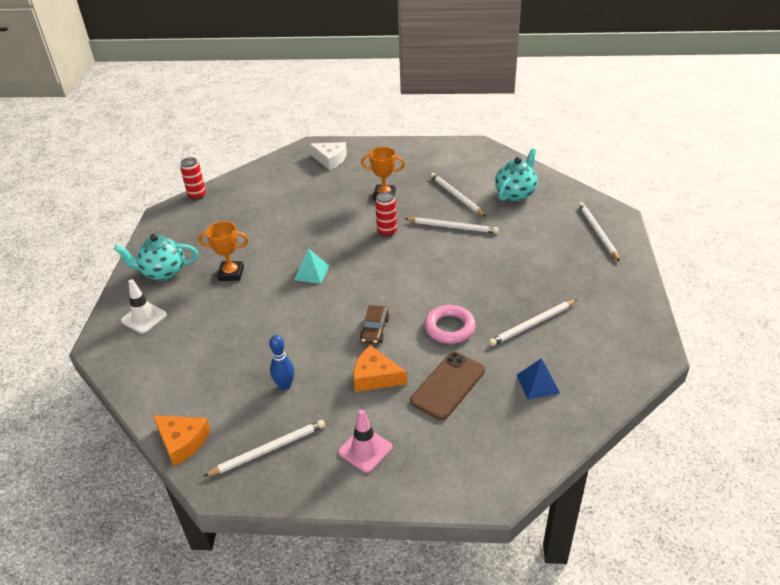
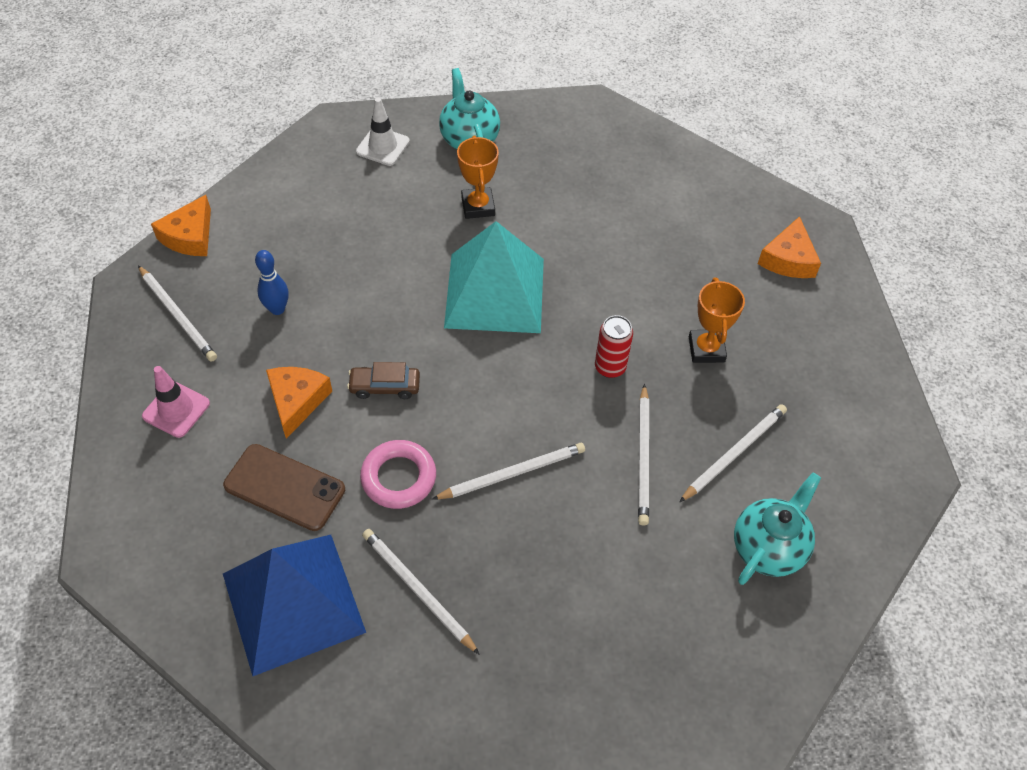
camera: 75 degrees right, 15 degrees up
(197, 195) = (643, 126): red can -> none
(311, 272) = (495, 292): turquoise pyramid -> turquoise pyramid, size x2.33
(330, 159) = (788, 259): white cheese -> orange cheese
(515, 194) = (768, 548): turquoise teapot -> turquoise teapot turned 75 degrees counterclockwise
(538, 384) = (293, 602): blue pyramid -> blue pyramid, size x2.33
(597, 232) = (682, 695): white pencil -> white pencil (512, 473)

